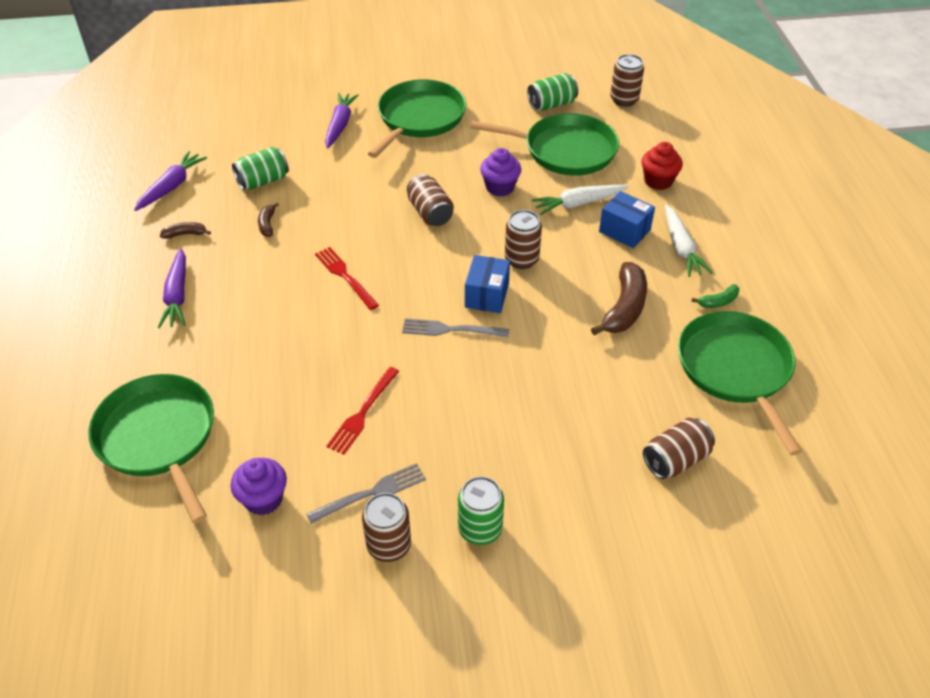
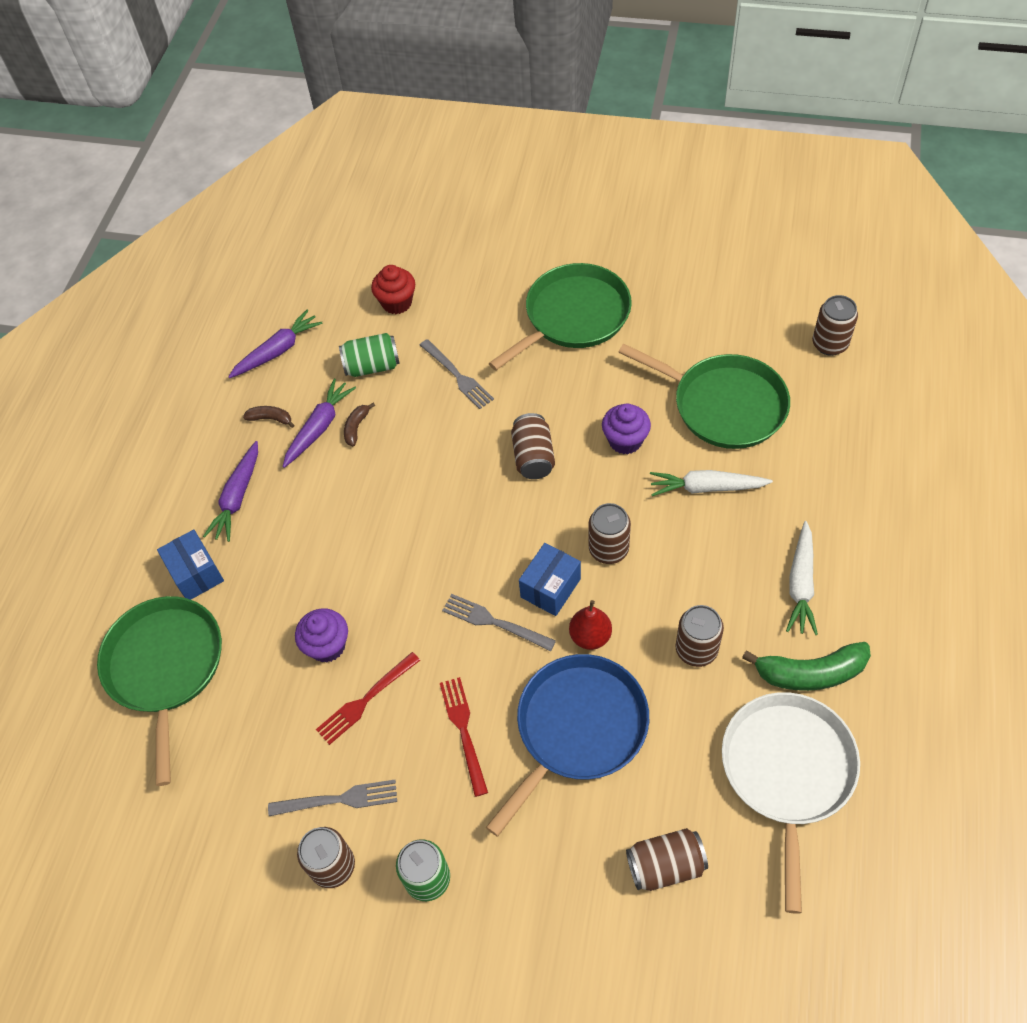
camera: 25 degrees right, 10 degrees up
(263, 499) = (236, 771): purple cupcake -> purple cupcake (327, 646)
(340, 125) = (481, 306): purple carrot -> purple carrot (319, 427)
(341, 173) = (458, 376): none -> grey fork
(345, 276) = (411, 519): red fork -> red fork (463, 730)
(535, 320) = (590, 636): none -> red pear
(552, 104) = (737, 331): green can -> none
(556, 385) = (577, 729): none -> blue pan
(624, 231) = (744, 541): blue box -> blue box (196, 574)
(624, 308) = (696, 649): brown banana -> brown can
(658, 181) = (817, 479): red cupcake -> red cupcake (397, 303)
(718, 302) = (810, 673): green banana -> green banana, size x1.98
(735, 369) = (787, 772): green pan -> white pan

